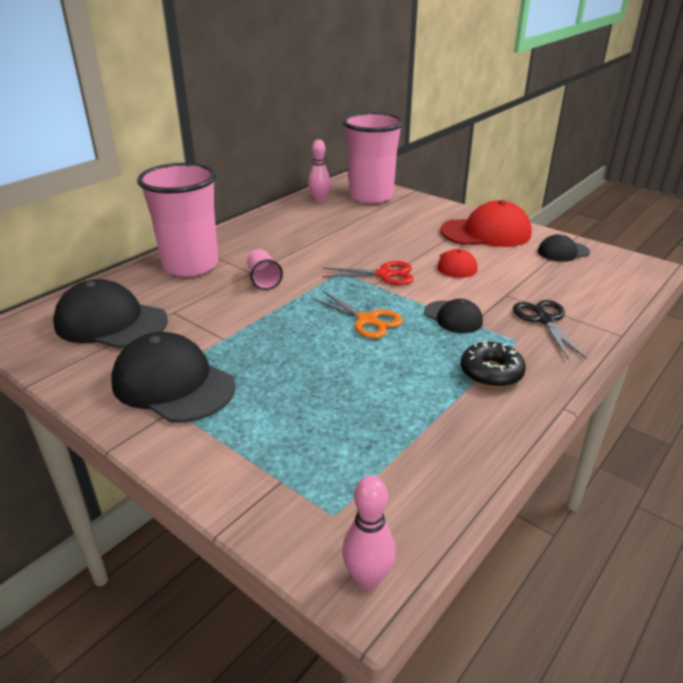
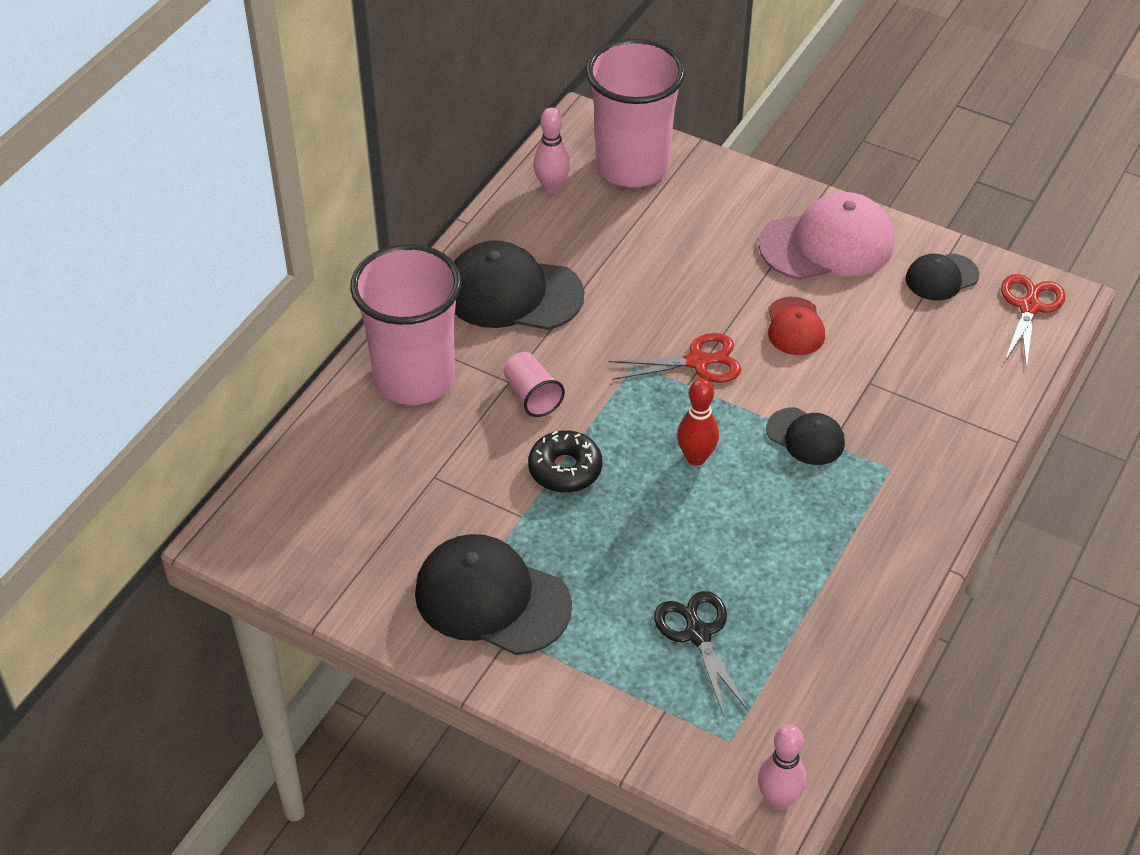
camera: 10 degrees left, 15 degrees up
(111, 322) = (360, 507): black cap -> black cap (512, 293)
(367, 320) = (696, 457): orange scissors -> red bowling pin
(486, 232) = (827, 244): red cap -> pink cap
(491, 372) = (864, 527): black donut -> black donut (565, 469)
(544, 320) = (921, 426): black scissors -> black scissors (698, 634)
(627, 269) = (1029, 307): none -> red scissors

